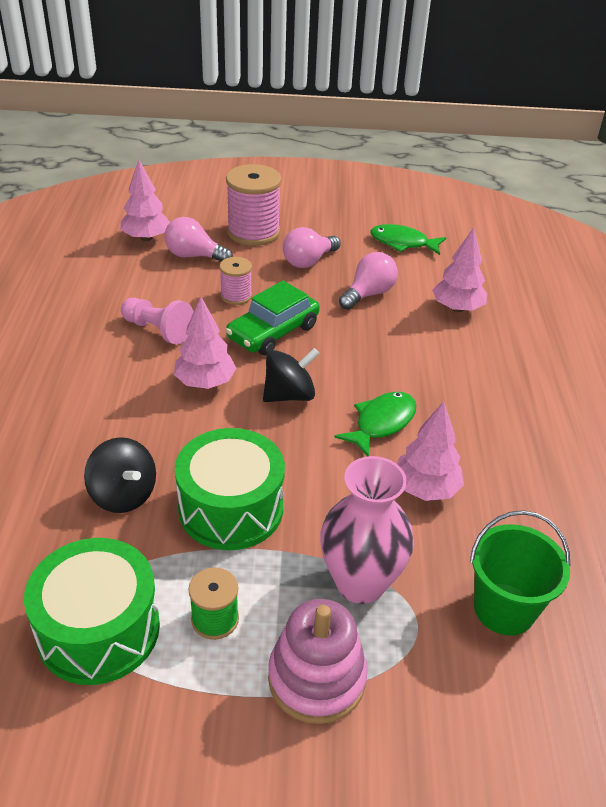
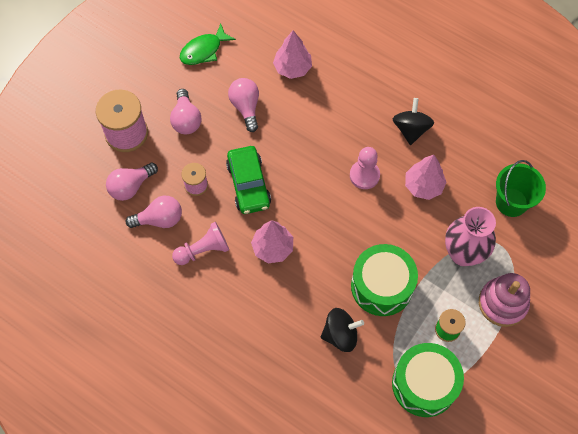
camera: 55 degrees left, 25 degrees up
(146, 238) = (85, 206): pink tree -> none
(171, 287) = (159, 219): none -> pink light bulb
(289, 395) = (312, 208): black spinning top -> black spinning top (411, 129)
(381, 423) = (364, 175): green fish -> pink pawn

